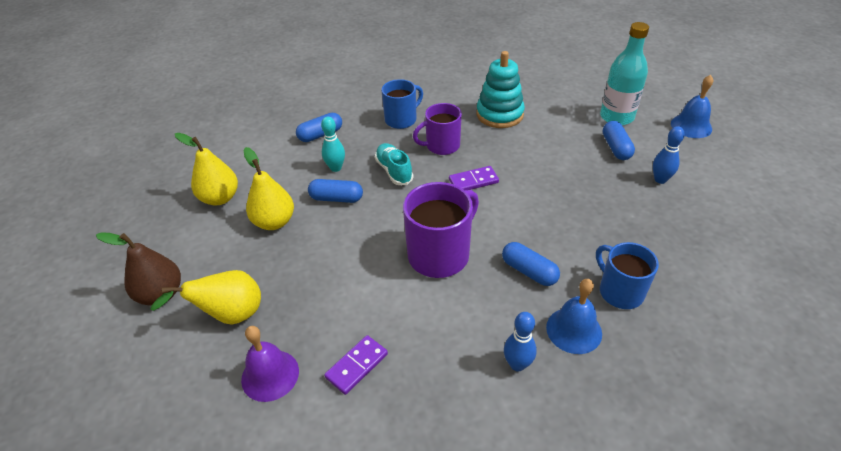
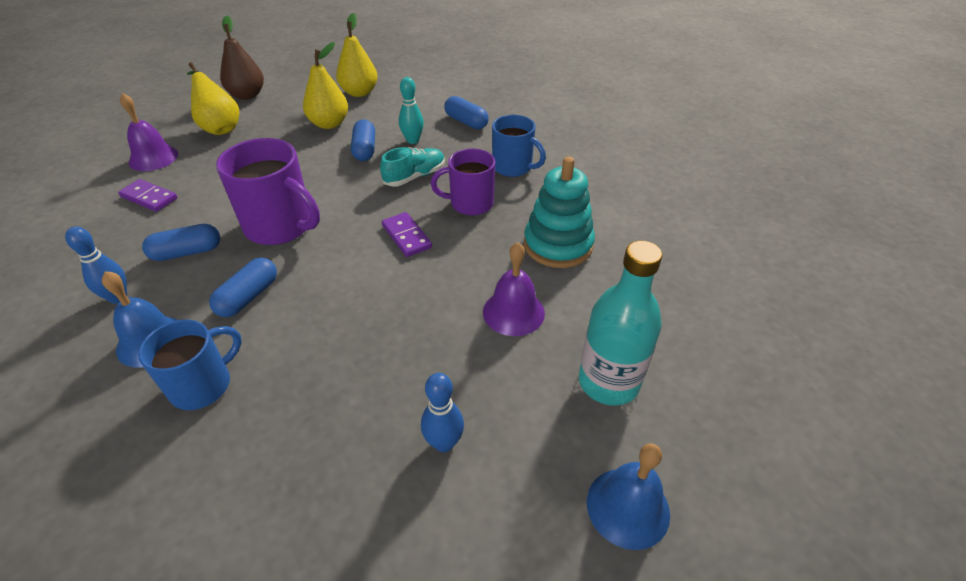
camera: 75 degrees right, 0 degrees up
(441, 146) = (470, 203): purple mug -> purple mug turned 60 degrees counterclockwise
(560, 141) = (513, 312): none -> purple bell
(616, 148) = (516, 381): blue capsule -> blue capsule (187, 252)

